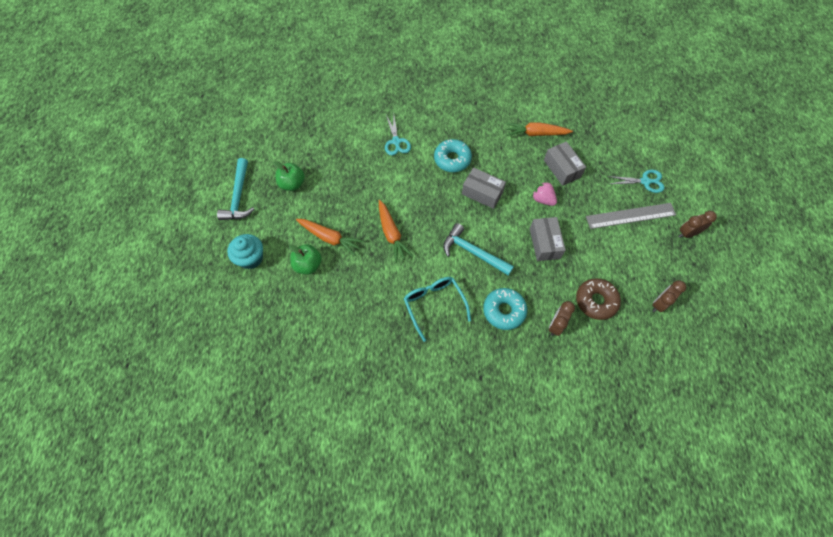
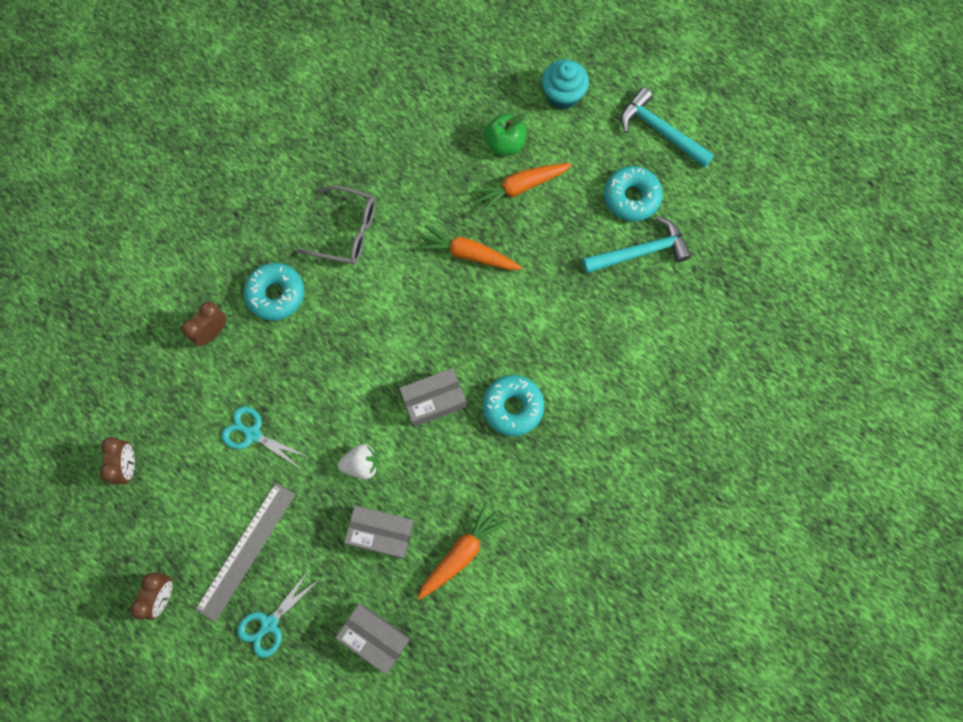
camera: 130 degrees right, 10 degrees up
(292, 184) = (631, 197): green apple -> turquoise donut
(396, 141) = (598, 361): turquoise scissors -> turquoise scissors (252, 434)
(434, 305) = (346, 231): turquoise glasses -> grey glasses
(473, 252) = (368, 322): turquoise hammer -> turquoise hammer (640, 252)
(542, 199) = (361, 464): pink strawberry -> white strawberry
(544, 243) = (307, 411): grey box -> grey box (375, 637)
(556, 325) = (212, 332): brown clock -> brown clock turned 120 degrees counterclockwise
(596, 301) = (195, 399): brown donut -> none

